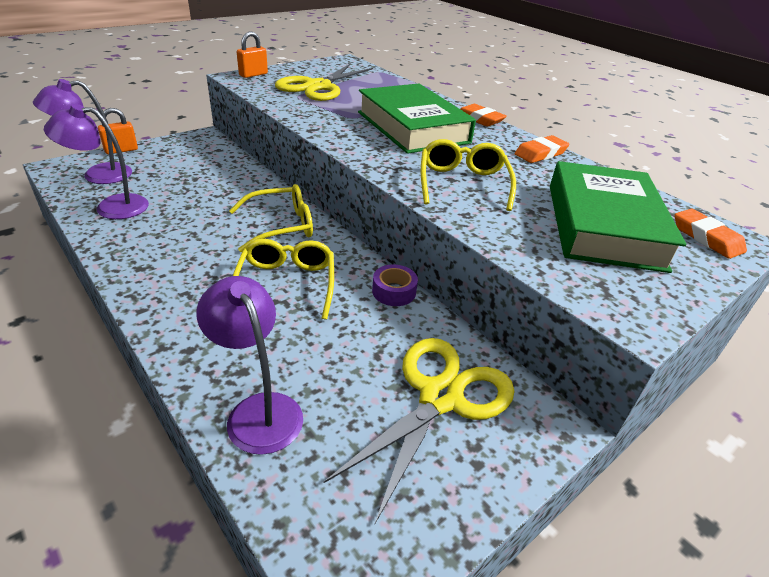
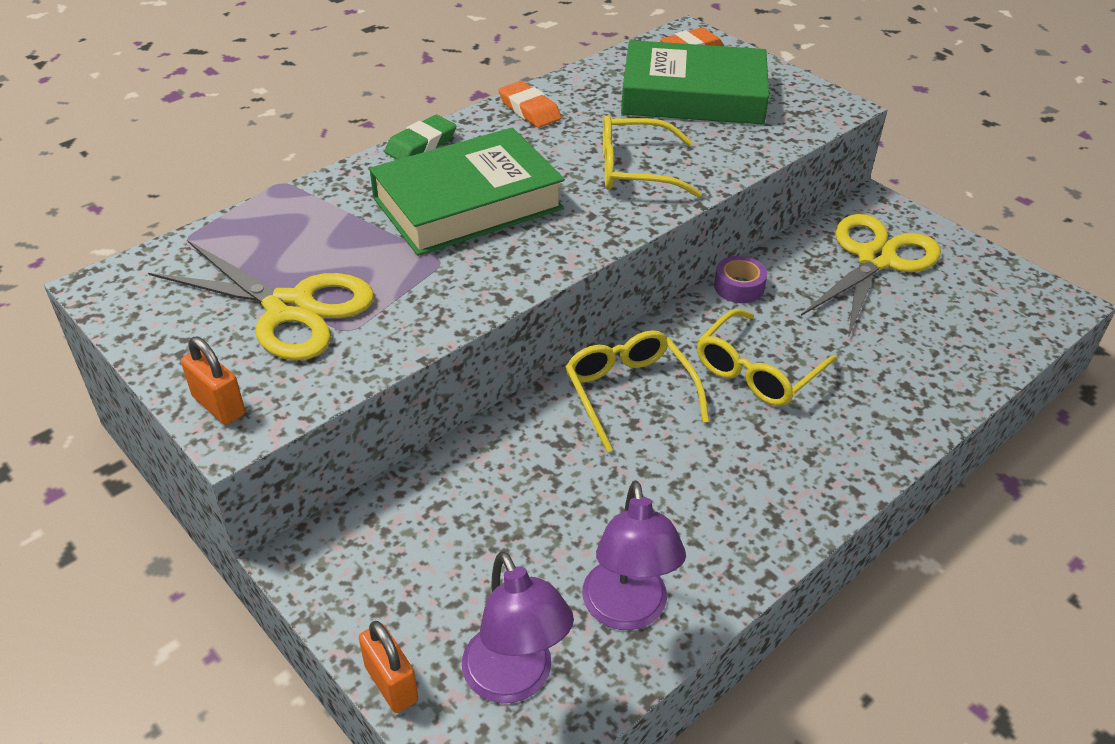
camera: 90 degrees left, 5 degrees up
(258, 410) = (946, 366): purple lamp -> none
(286, 284) = (757, 371): yellow glasses -> yellow glasses turned 45 degrees counterclockwise
(441, 397) = (876, 259): yellow scissors -> yellow scissors turned 90 degrees clockwise
(479, 119) = (421, 145): orange eraser -> green eraser

